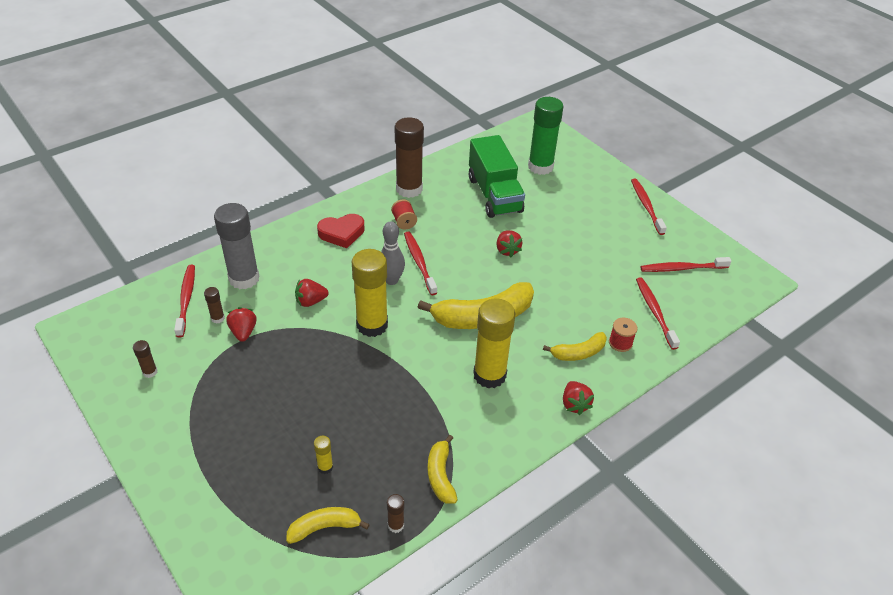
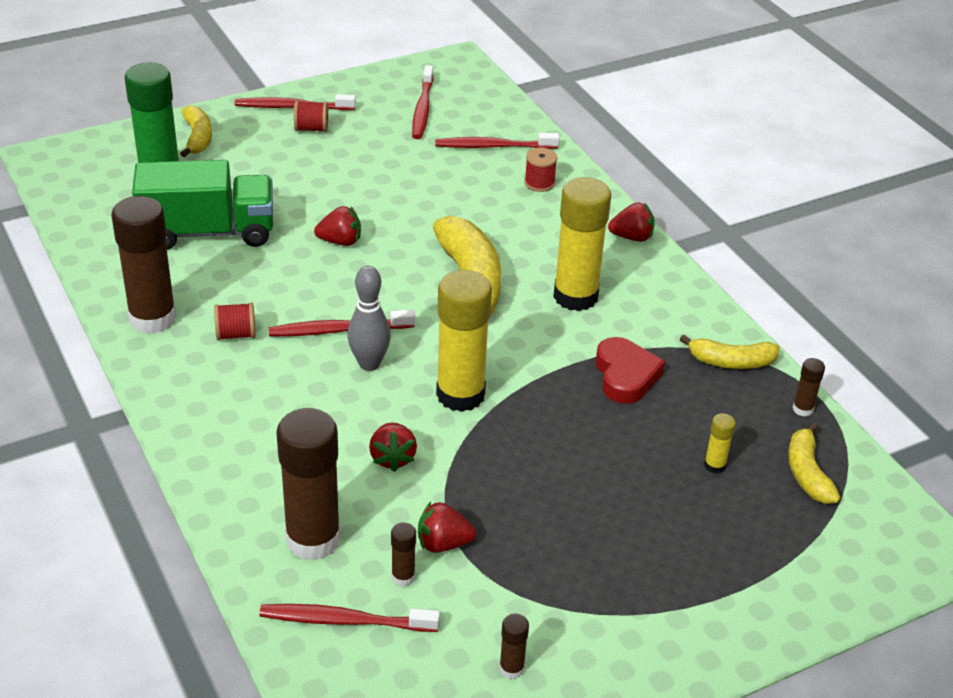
camera: 80 degrees left, 5 degrees down
(244, 278) = (313, 539): grey glue stick -> brown glue stick
(342, 233) = (237, 408): red heart -> red heart (625, 375)
(578, 353) = (550, 218): yellow banana -> yellow banana (197, 138)
(625, 218) = (311, 129): none -> red spool

